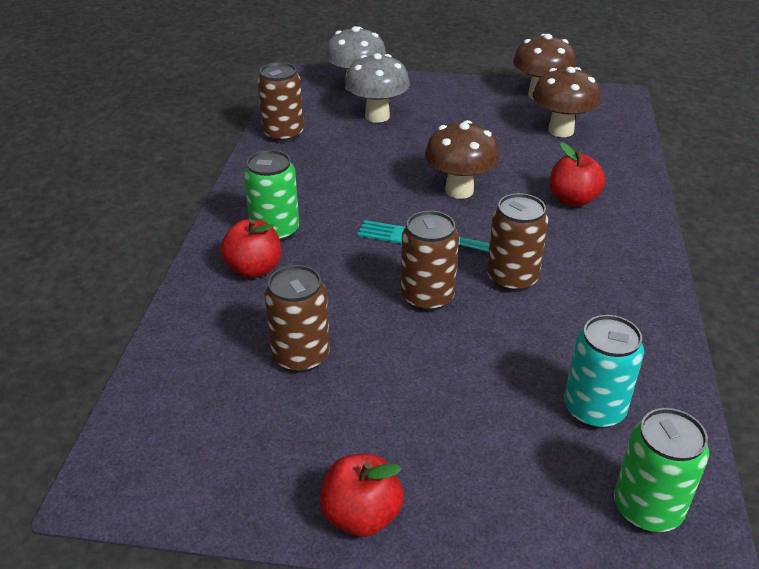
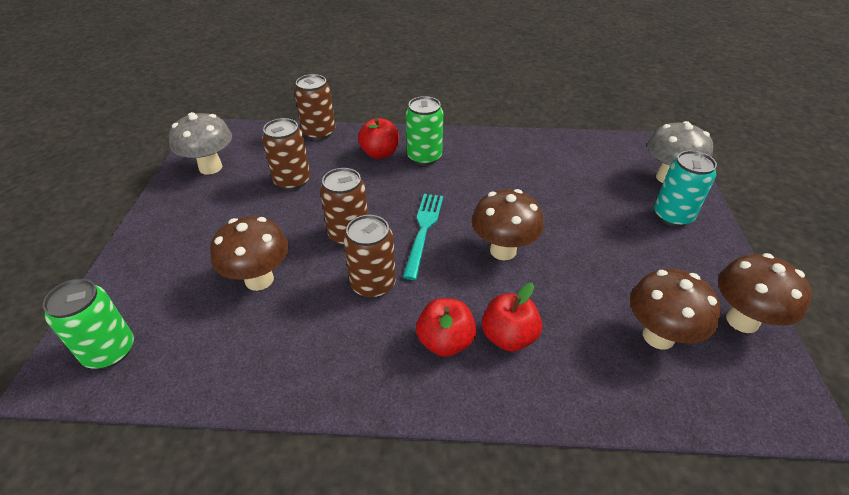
camera: 85 degrees right, 5 degrees up
(283, 134) = (559, 146): brown can -> brown can (319, 133)
(361, 515) = (159, 214): red apple -> red apple (445, 342)
(377, 116) = (617, 194): grey mushroom -> grey mushroom (210, 167)
(509, 373) = (259, 280): none -> brown mushroom
(594, 409) = (211, 328): turquoise can -> turquoise can (672, 216)

